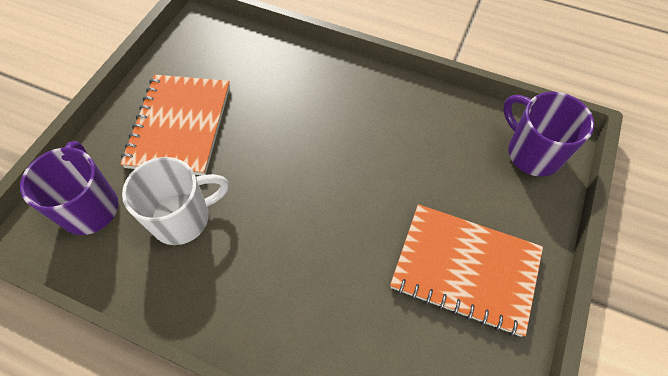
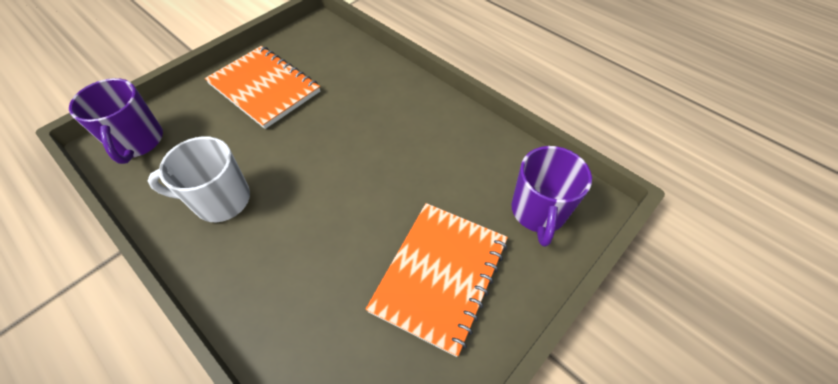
camera: 160 degrees left, 5 degrees down
(183, 218) = (454, 178): white mug -> white mug (220, 200)

